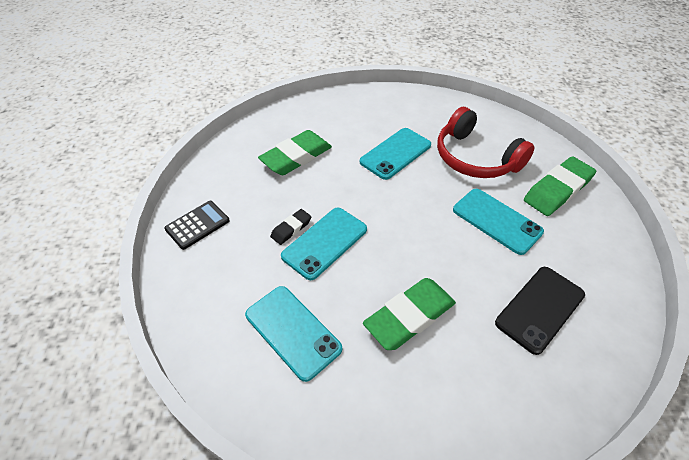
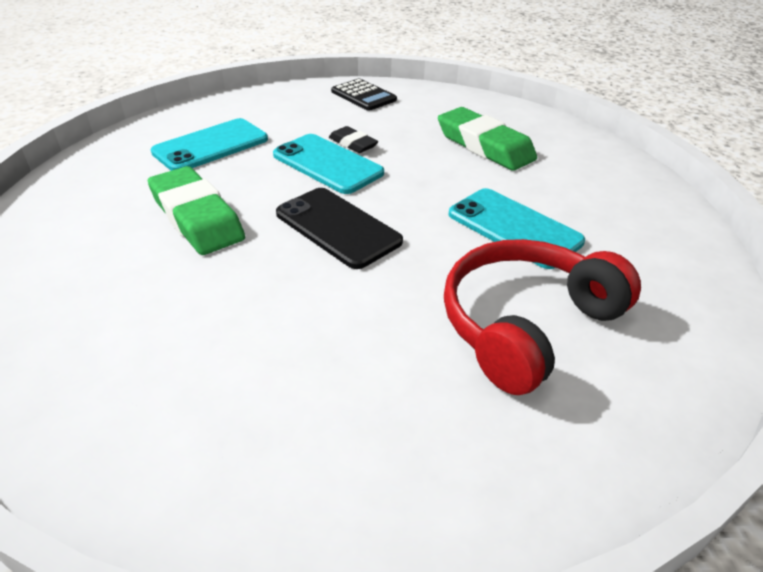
camera: 90 degrees right, 10 degrees down
(496, 221) = (352, 325): turquoise phone -> none
(540, 309) = (155, 343): black phone -> black phone (337, 227)
(557, 190) = (440, 447): green eraser -> none

